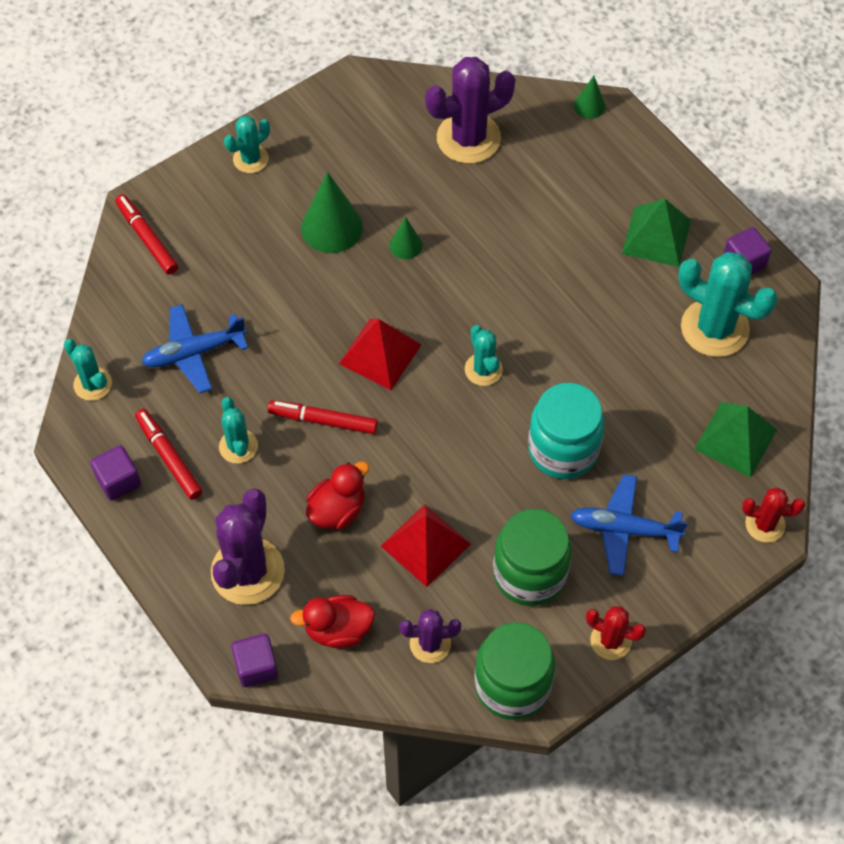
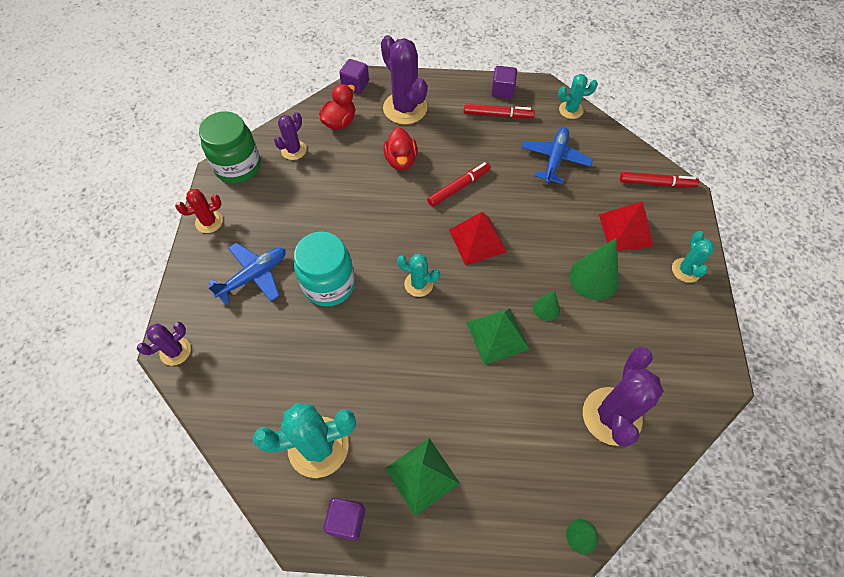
camera: 130 degrees right, 0 degrees up
(238, 446) = (478, 144): turquoise cactus -> none
(425, 545) = (344, 182): red pyramid -> red pyramid (625, 230)
(530, 574) = (280, 214): green jar -> none
(735, 439) = (237, 385): green pyramid -> green pyramid (497, 335)
(765, 524) = (175, 351): red cactus -> purple cactus

